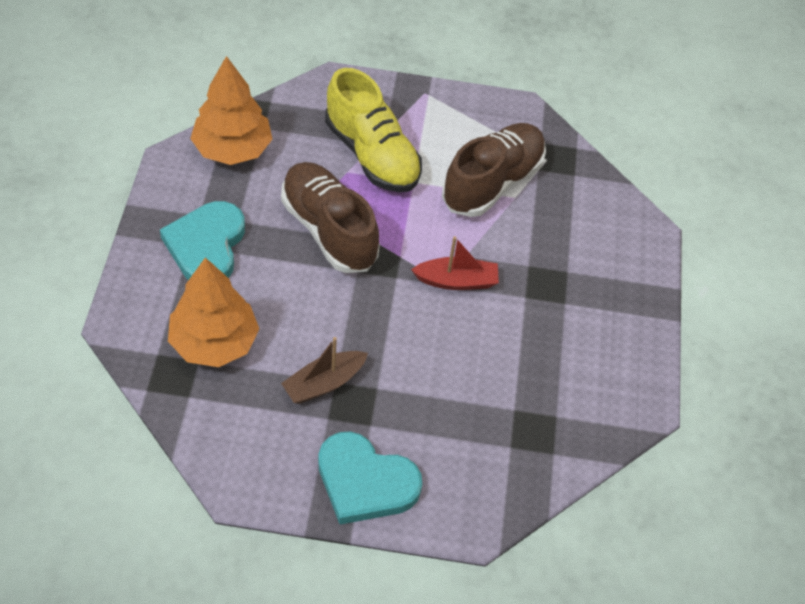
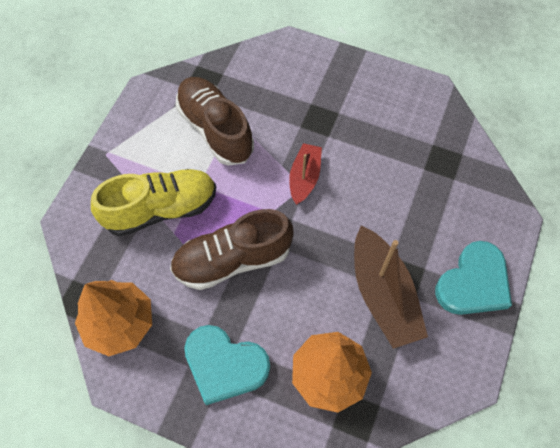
camera: 70 degrees left, 10 degrees up
(324, 383) = (383, 294): brown boat -> brown boat, size x1.69

